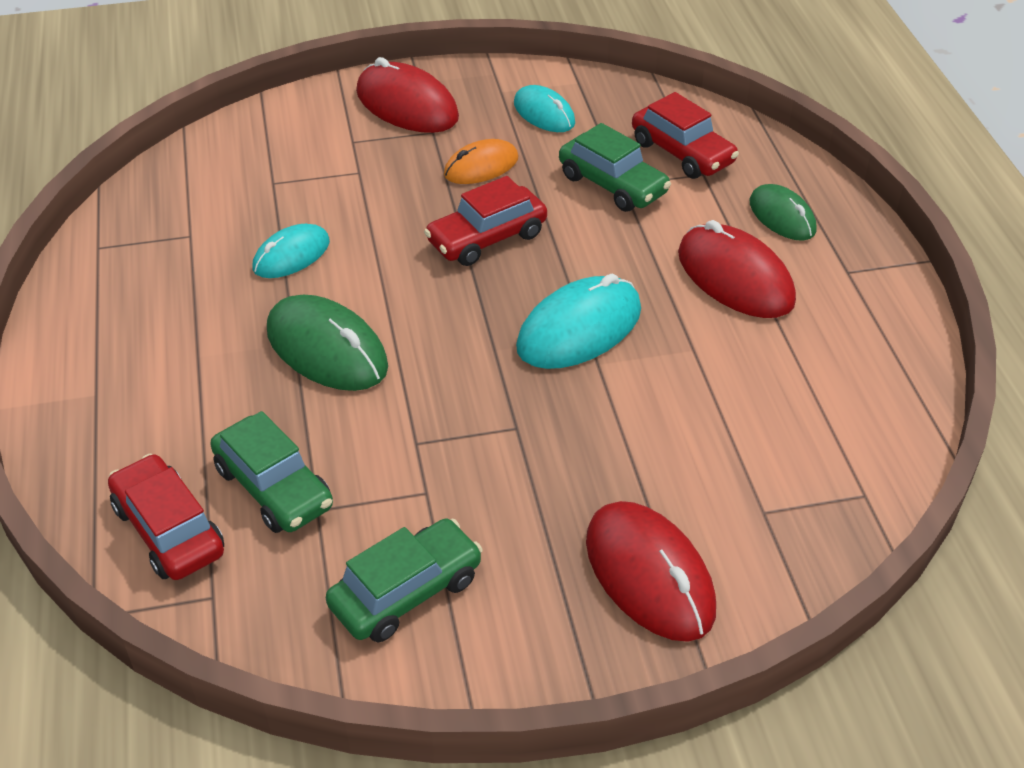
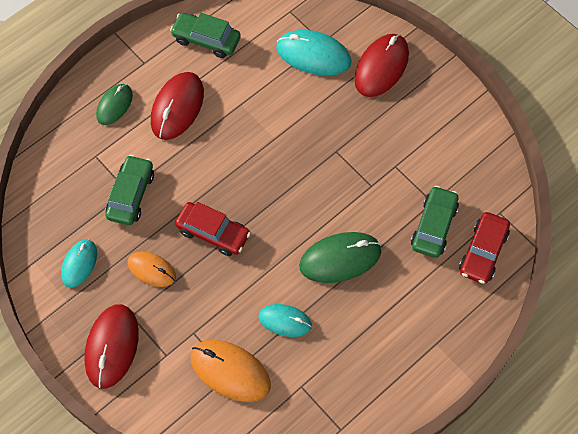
camera: 120 degrees left, 20 degrees up
(276, 183) = (230, 371): none -> orange mouse
(327, 349) = (340, 258): green mouse -> green mouse turned 60 degrees clockwise
(406, 592) = (448, 145): green car -> green car (206, 40)
(579, 329) = (256, 156): turquoise mouse -> turquoise mouse (313, 55)
(682, 153) = (81, 174): red car -> none

